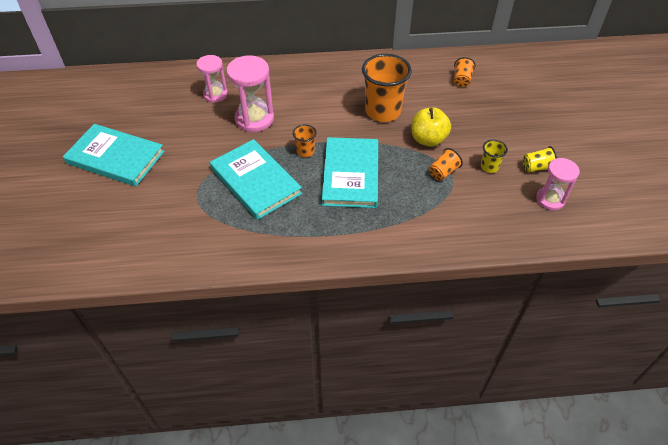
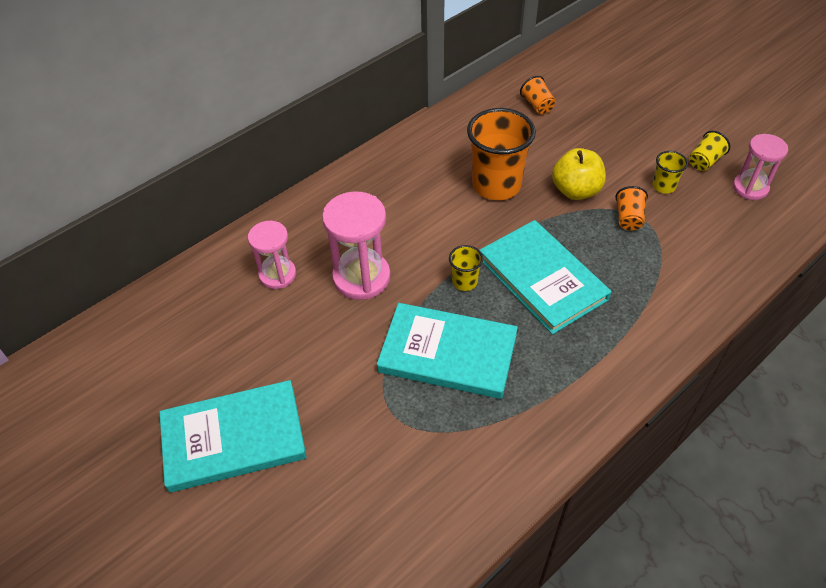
camera: 35 degrees left, 0 degrees up
(305, 151) = (464, 282): orange cup -> yellow cup

